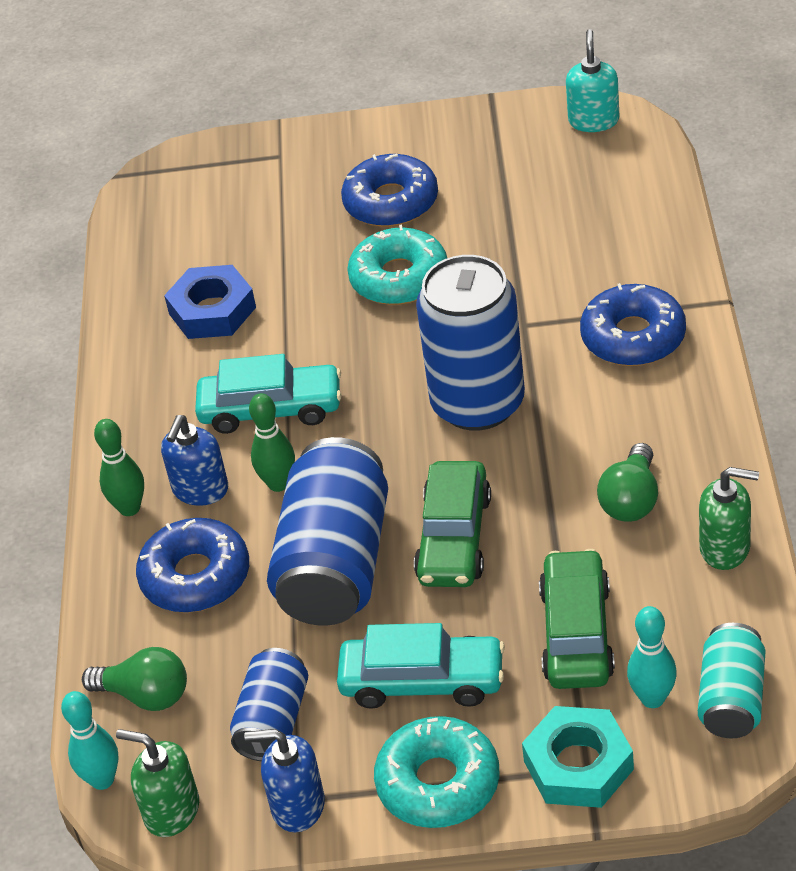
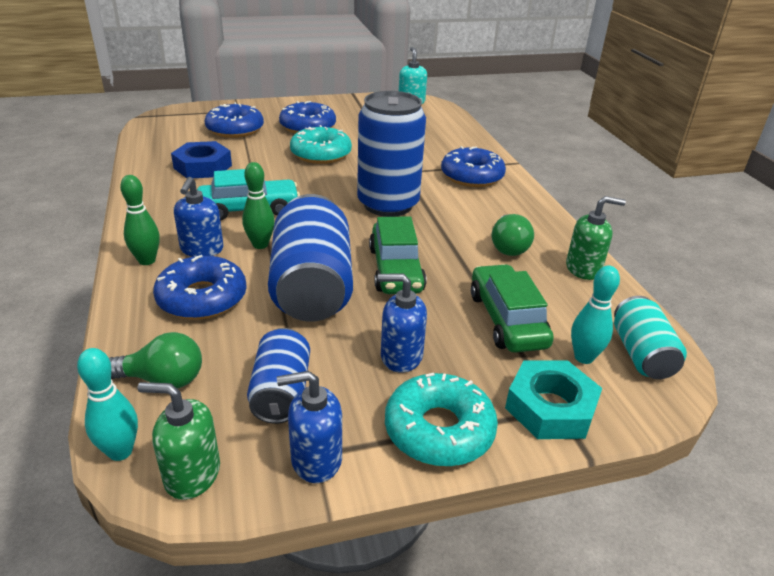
camera: 20 degrees left, 10 degrees down
(270, 211) = (235, 129): none -> blue donut
(422, 681) = (401, 356): turquoise car -> blue soap dispenser

